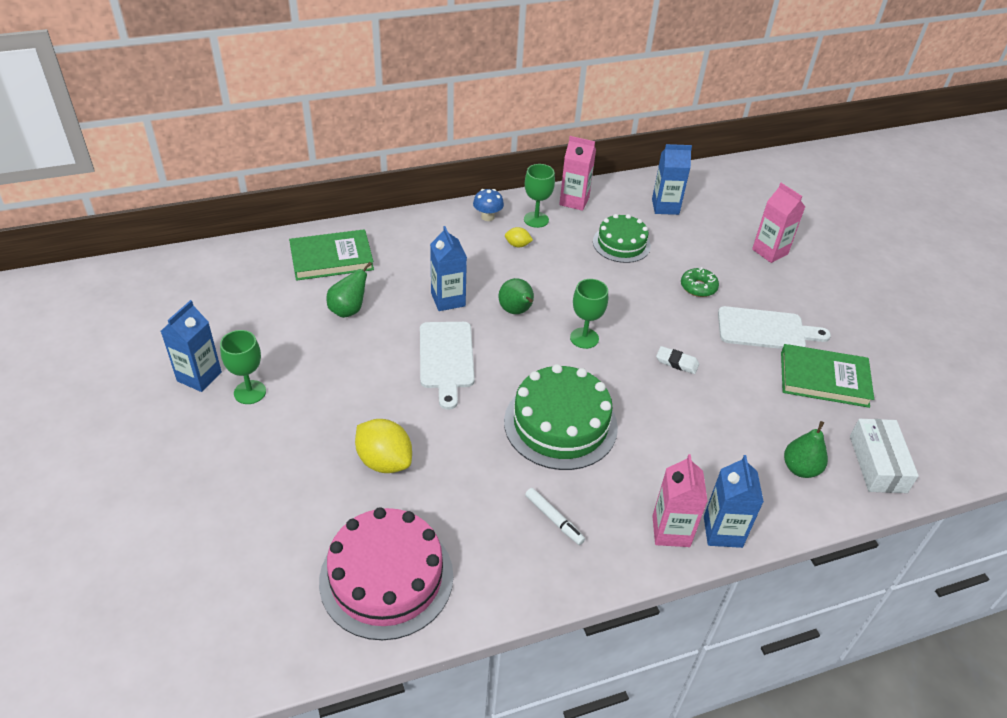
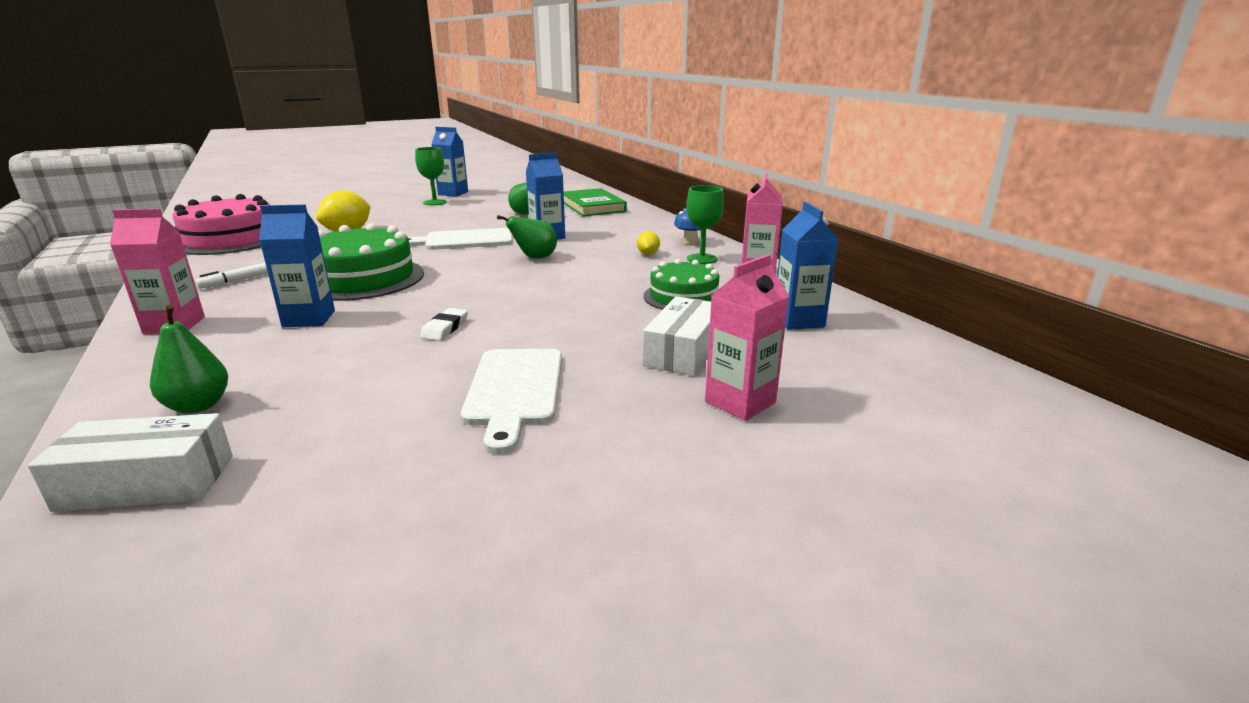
camera: 85 degrees right, 20 degrees down
(584, 338) = (492, 284): green goblet -> none
(698, 287) = (608, 342): green donut -> none
(710, 259) = (683, 351): none -> white box
(722, 531) = (144, 351): blue carton -> blue carton (309, 319)
(824, 379) = (382, 439): green book -> none

